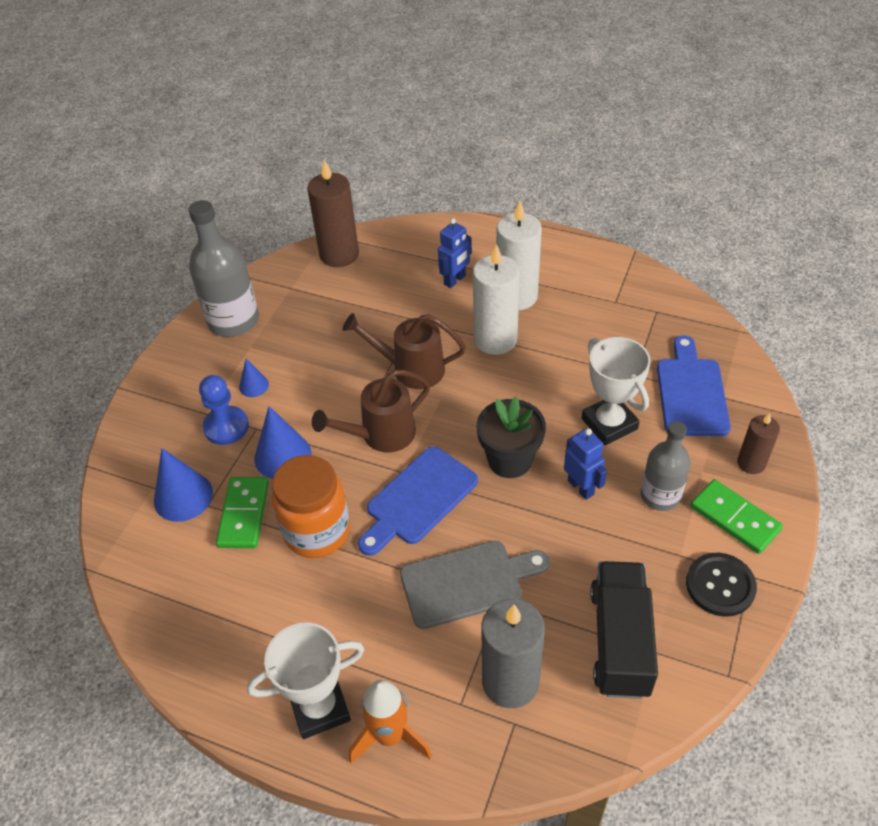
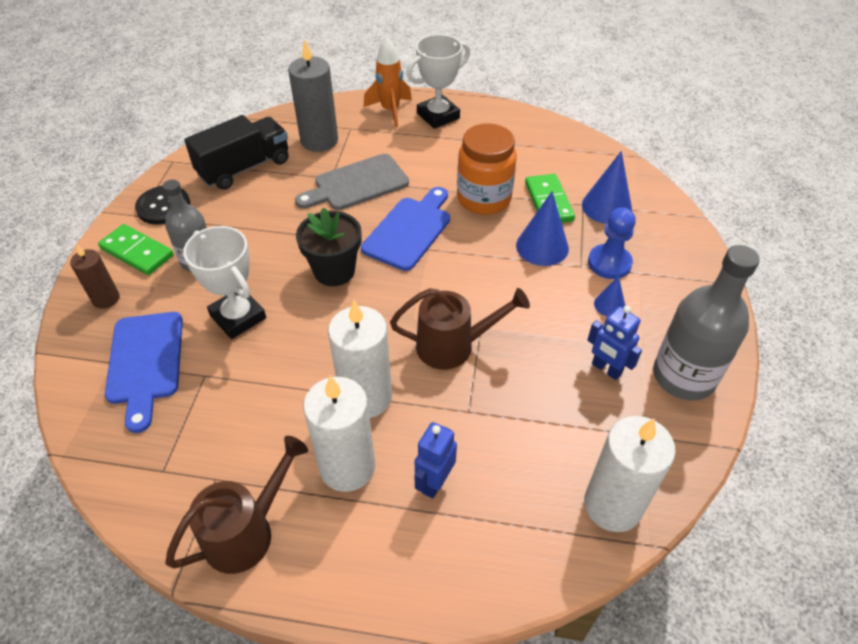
camera: 165 degrees right, 0 degrees up
(339, 254) = (612, 505): brown candle -> white candle
(380, 435) = (460, 275): brown watering can -> brown watering can (247, 531)
(581, 487) = (268, 258): blue robot -> blue robot (606, 369)
(620, 641) = (244, 168): black truck -> black truck turned 120 degrees counterclockwise

